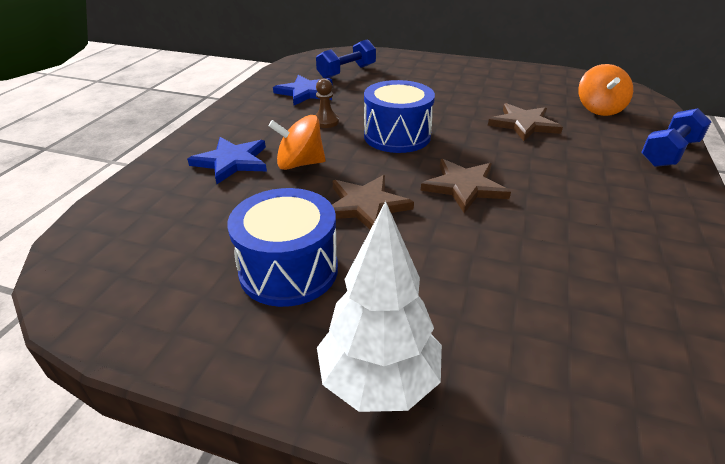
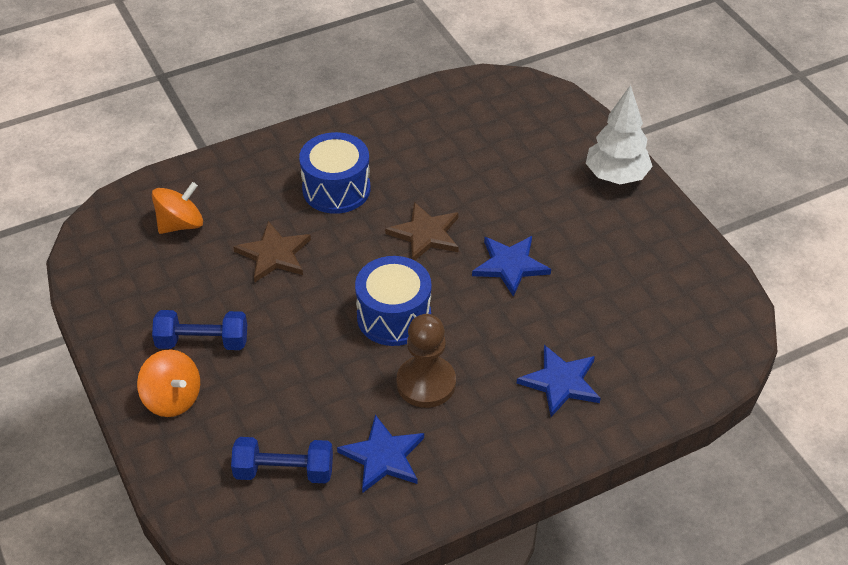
camera: 135 degrees left, 10 degrees up
(289, 270) = (606, 253): blue drum -> blue drum (336, 189)
(300, 164) = (510, 339): orange spinning top -> orange spinning top (172, 398)
(325, 122) = (426, 383): brown pawn -> brown pawn, size x1.84
(365, 205) = (510, 265): brown star -> blue star
(669, 153) = (241, 160): blue dumbbell -> blue dumbbell (202, 342)

